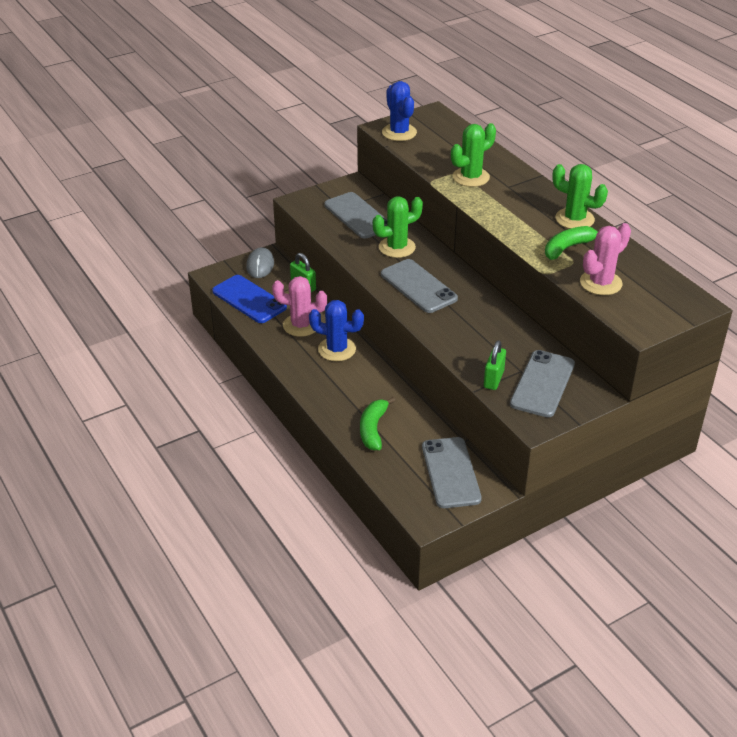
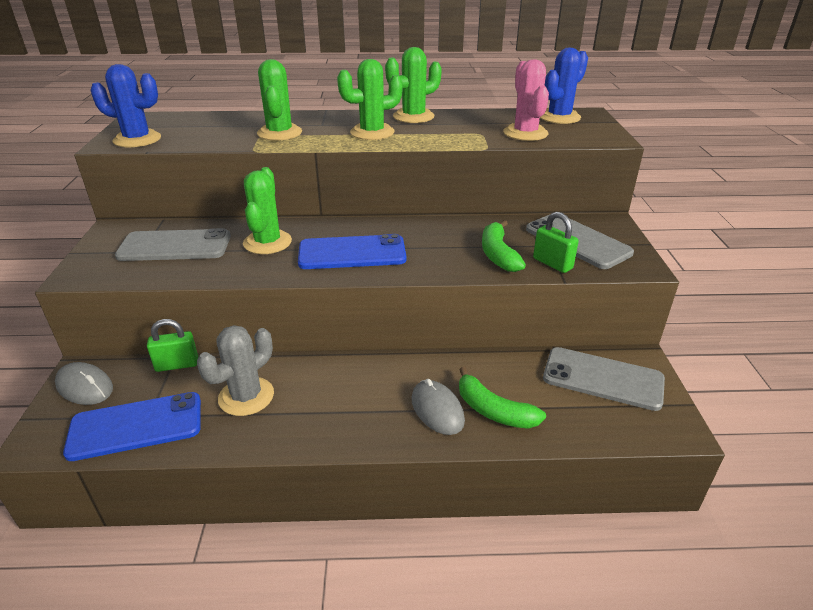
camera: 60 degrees left, 5 degrees down
(301, 325) = (246, 396): pink cactus -> grey cactus
(337, 349) = (323, 383): blue cactus -> blue cactus (559, 117)
(354, 405) = (437, 409): none -> grey mouse
(418, 286) = (352, 253): grey phone -> blue phone
(517, 213) = (372, 132): none -> green cactus
(568, 248) = (455, 130): green banana -> green banana (498, 254)

